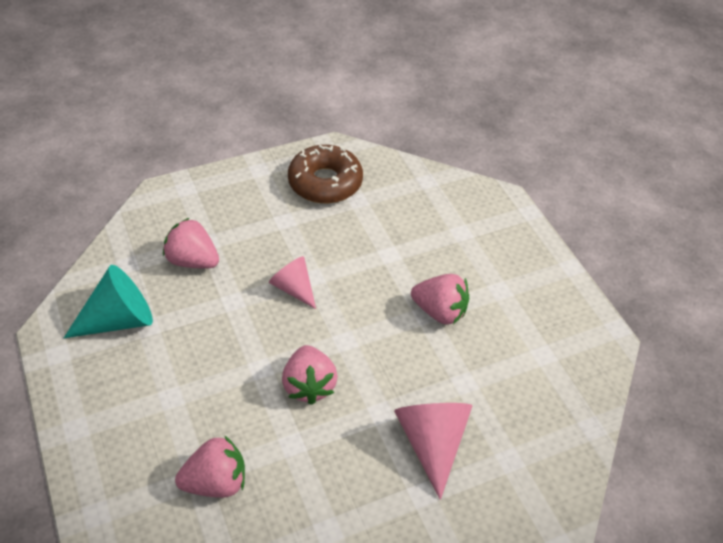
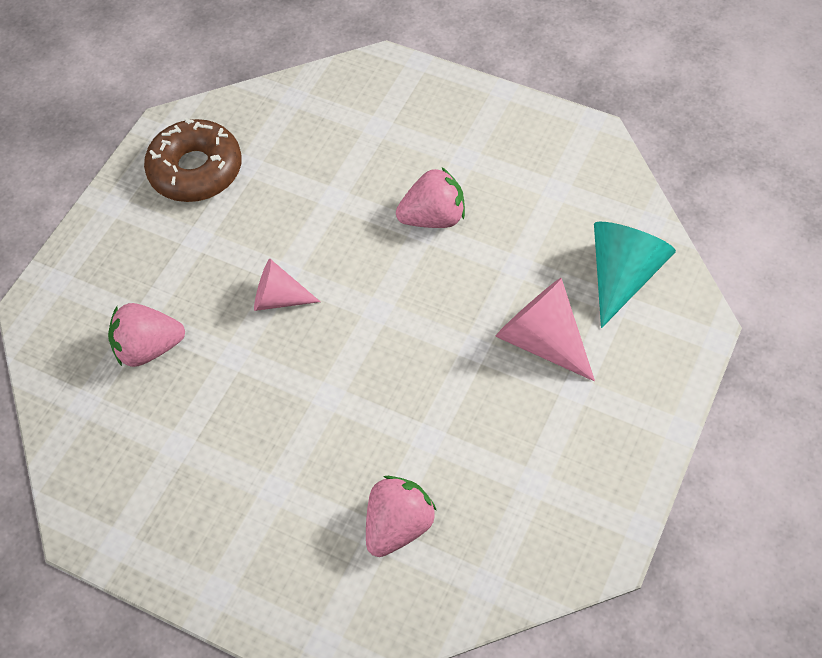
camera: 35 degrees left, 10 degrees up
(119, 320) = (140, 463): turquoise cone -> turquoise cone (622, 275)
(309, 385) = (389, 376): pink strawberry -> none

